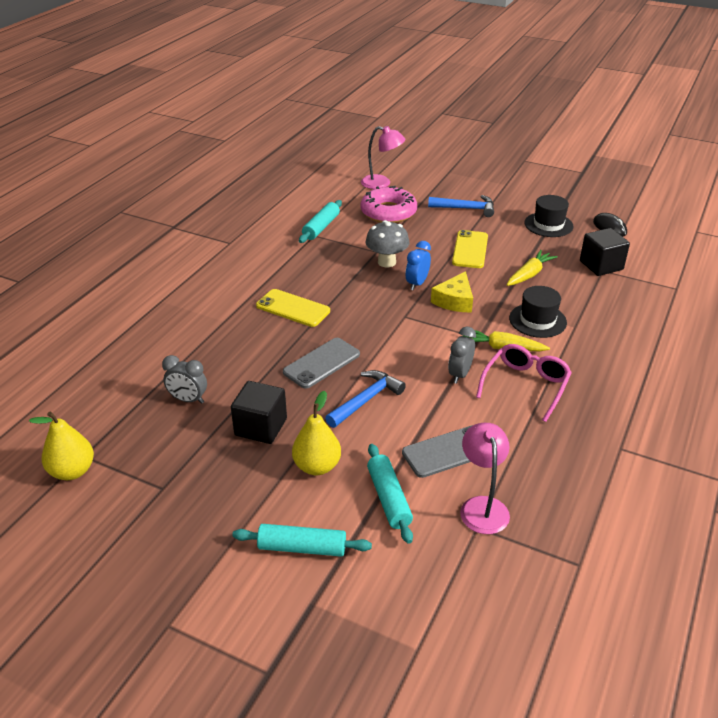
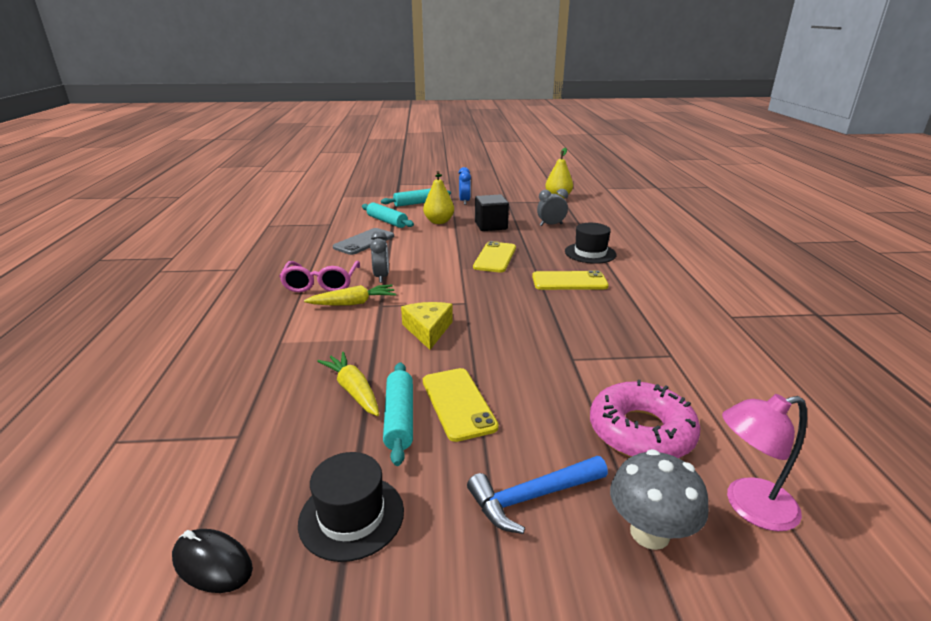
camera: 150 degrees right, 10 degrees down
(321, 227) = (682, 369): turquoise rolling pin -> turquoise rolling pin (399, 418)
(321, 363) = (495, 257): grey phone -> yellow phone
(366, 400) = (440, 249): blue hammer -> none
(386, 262) = (544, 349): grey mushroom -> grey mushroom (649, 533)
(417, 284) = (484, 335): blue clock -> blue clock (464, 201)
(482, 506) = (330, 229): pink lamp -> none
(529, 274) = (353, 390): yellow carrot -> yellow carrot turned 135 degrees clockwise
(537, 320) = (325, 336): black hat -> black hat (590, 253)
(601, 265) = (240, 445): black cube -> none

